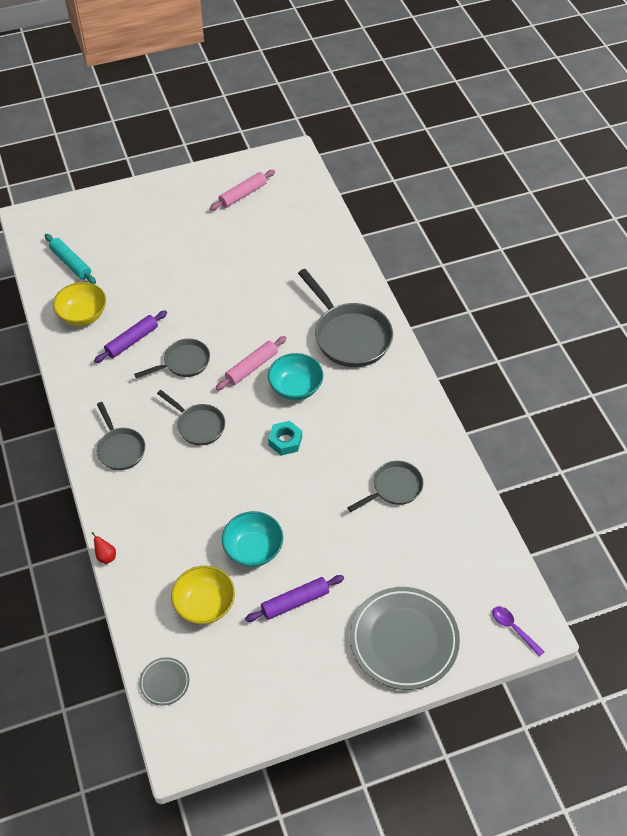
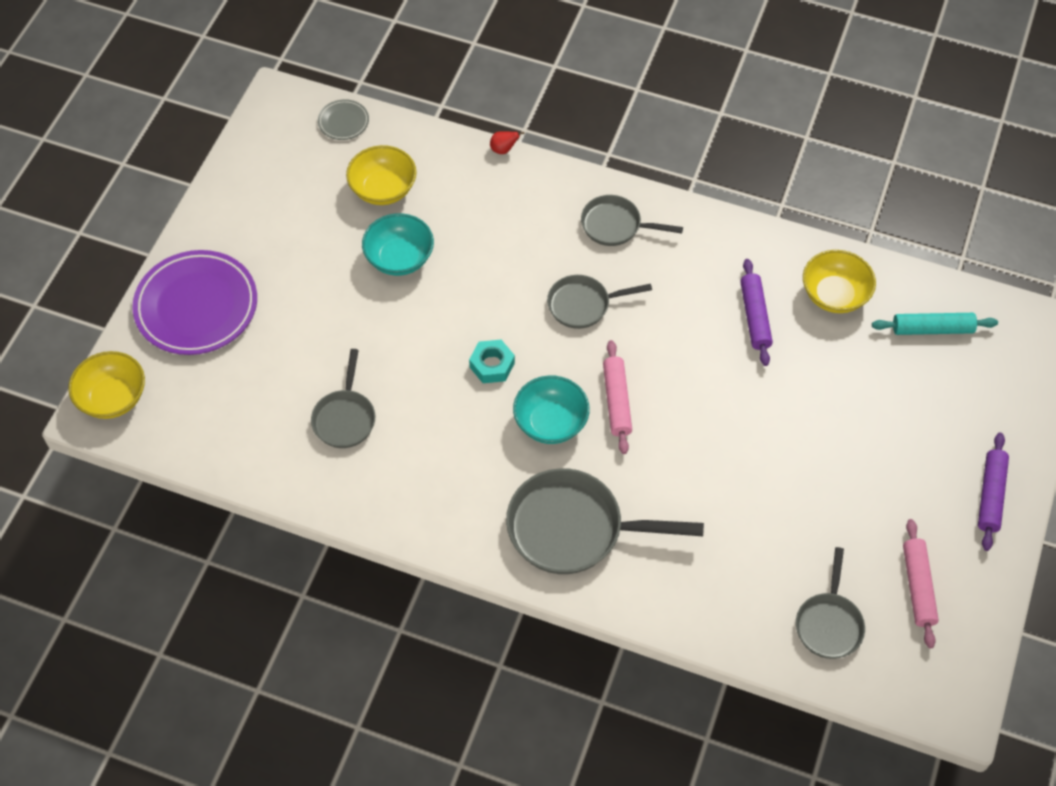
camera: 130 degrees right, 5 degrees up
(184, 362) = (680, 344): grey pan -> grey pan (829, 623)
(295, 602) = (316, 254): purple rolling pin -> purple rolling pin (990, 495)
(404, 640) = (196, 306): grey plate -> purple plate
(513, 629) = (113, 398): purple spoon -> yellow bowl

